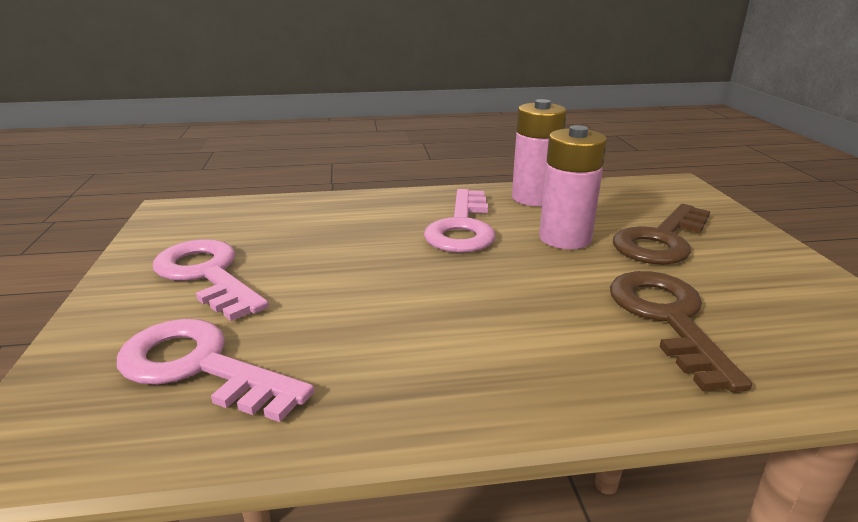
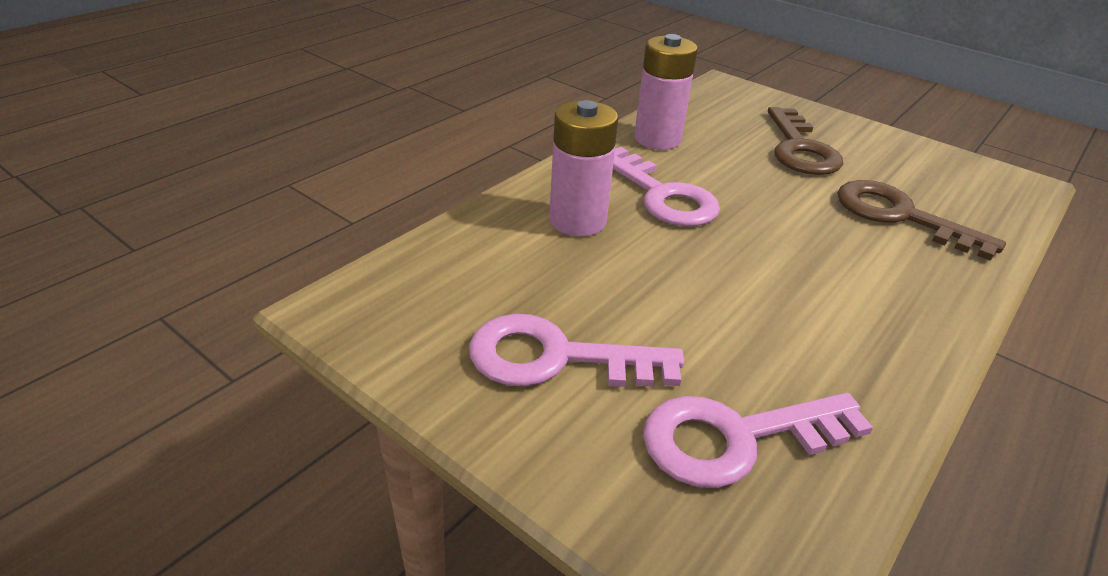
camera: 45 degrees left, 10 degrees up
(565, 238) = (745, 173): pink battery -> pink battery (577, 221)

